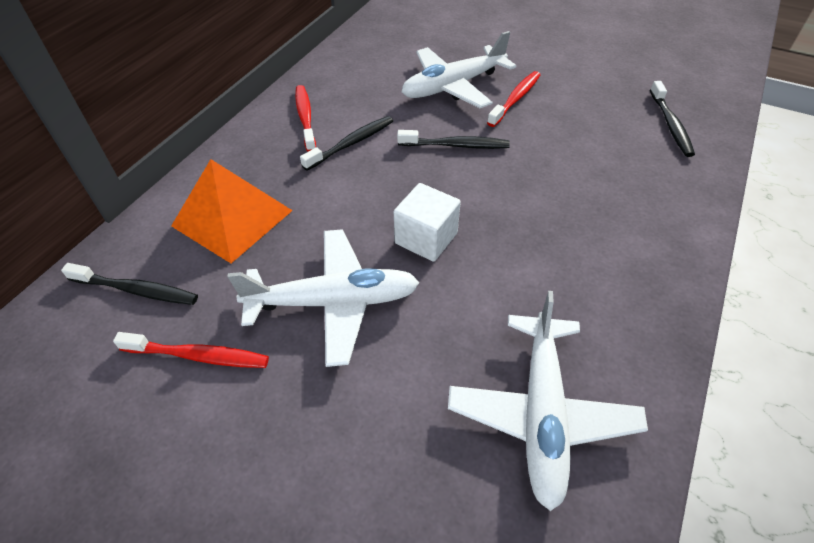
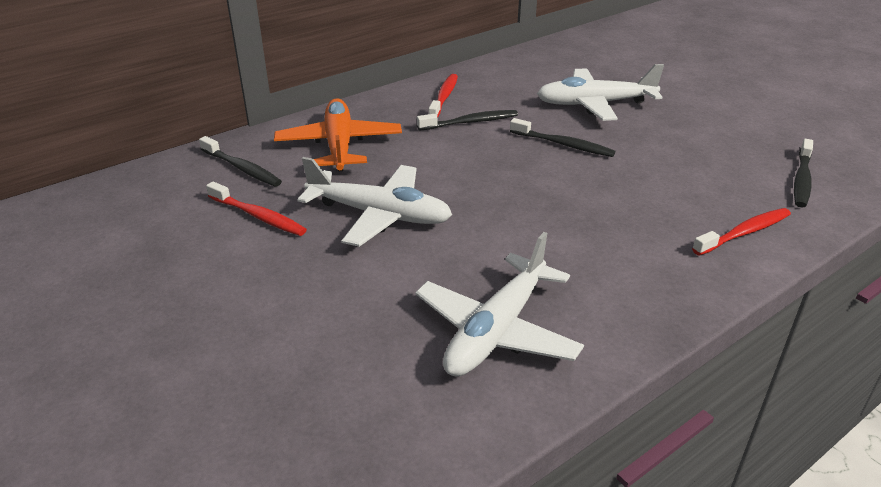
camera: 25 degrees right, 15 degrees down
(232, 218) = (339, 145): orange pyramid -> orange plane
(426, 238) = (486, 197): white cube -> none
(515, 99) = (649, 126): red toothbrush -> red toothbrush (744, 233)

